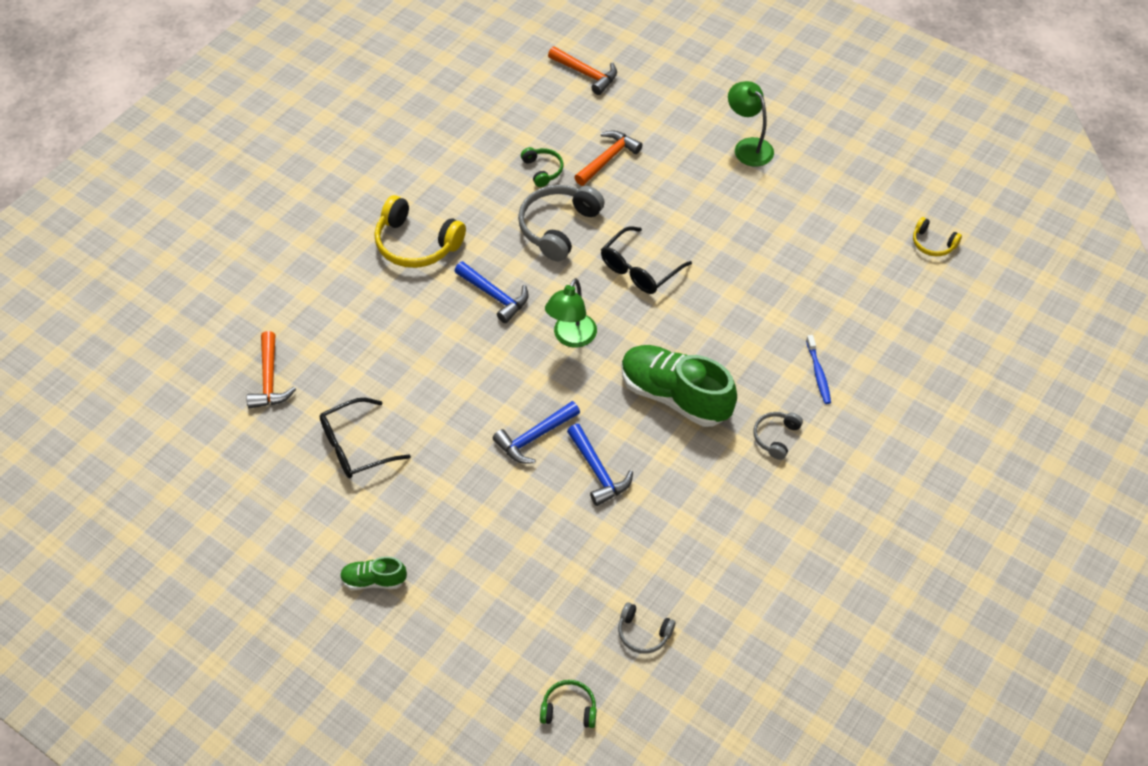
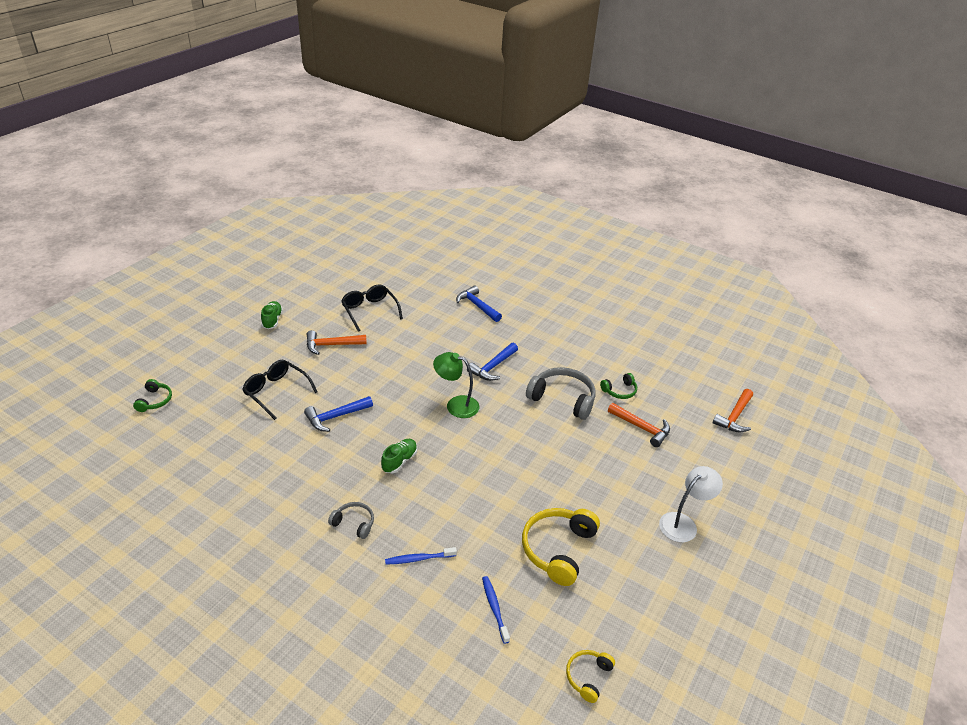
camera: 85 degrees right, 15 degrees down
(269, 380) = (422, 278): orange hammer -> orange hammer (331, 345)
(416, 244) = (535, 331): yellow headphones -> yellow headphones (558, 549)
(534, 437) = (368, 386): blue hammer -> blue hammer (477, 306)
(639, 269) = (525, 444): black glasses -> black glasses (276, 392)
(643, 633) = (197, 437): grey headphones -> none
(675, 396) = (399, 461): green shoe -> green shoe, size x0.49
(748, 147) = (683, 523): green lamp -> white lamp
(870, 309) = (494, 608): none -> blue toothbrush

